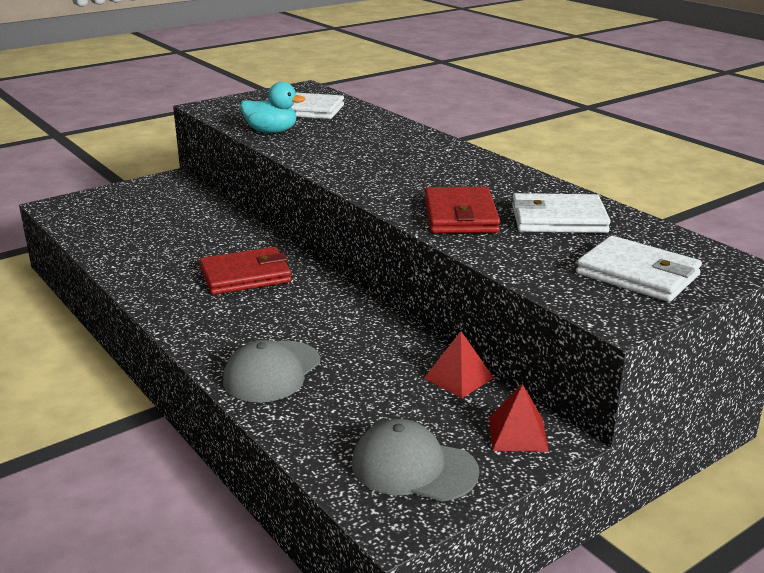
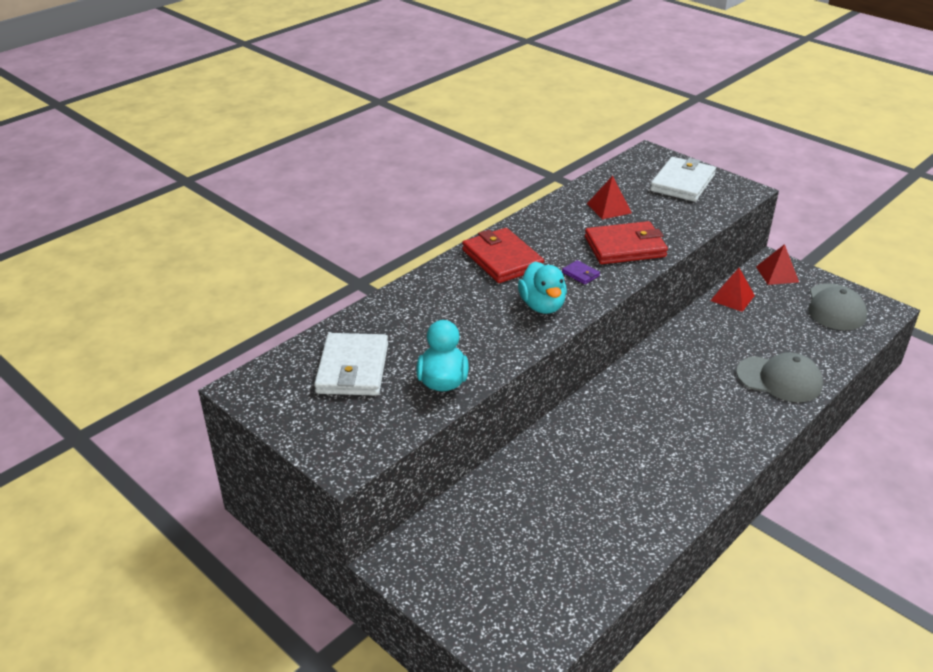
camera: 100 degrees left, 10 degrees up
(245, 276) = (638, 426): red wallet -> red wallet (502, 259)
(359, 169) = (542, 306): none -> turquoise duck
(409, 189) = (580, 274): none -> purple wallet
(558, 219) = (609, 208): white wallet -> red pyramid

